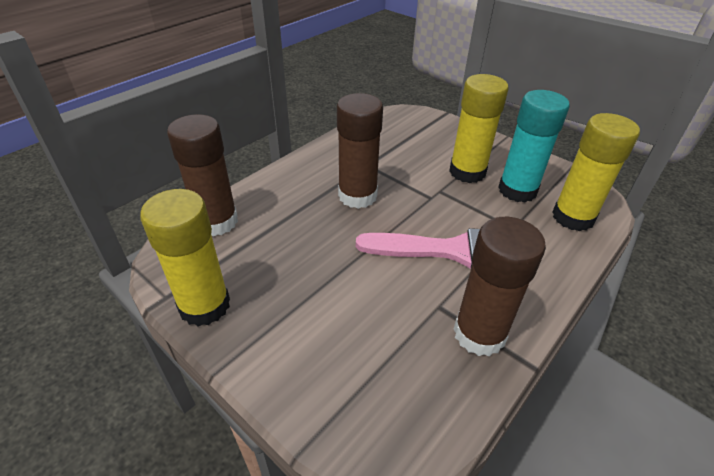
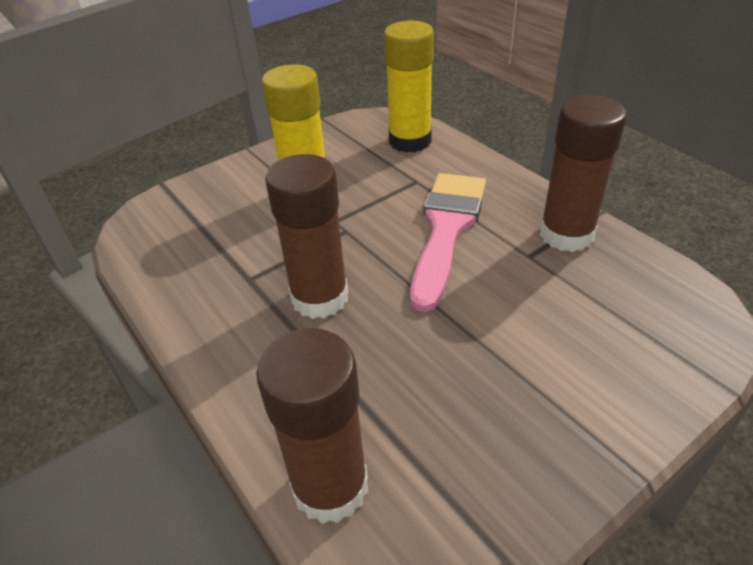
camera: 75 degrees left, 0 degrees up
(204, 305) = (527, 497): yellow glue stick -> none
(517, 190) = (355, 164): turquoise glue stick -> none

